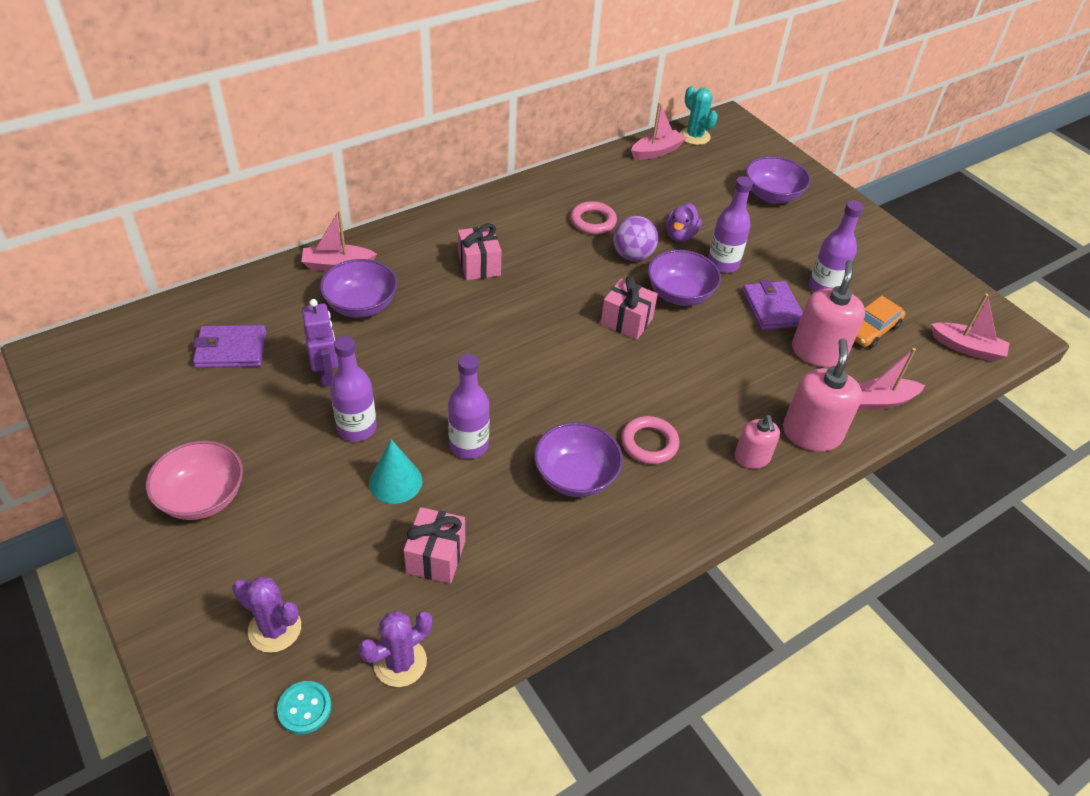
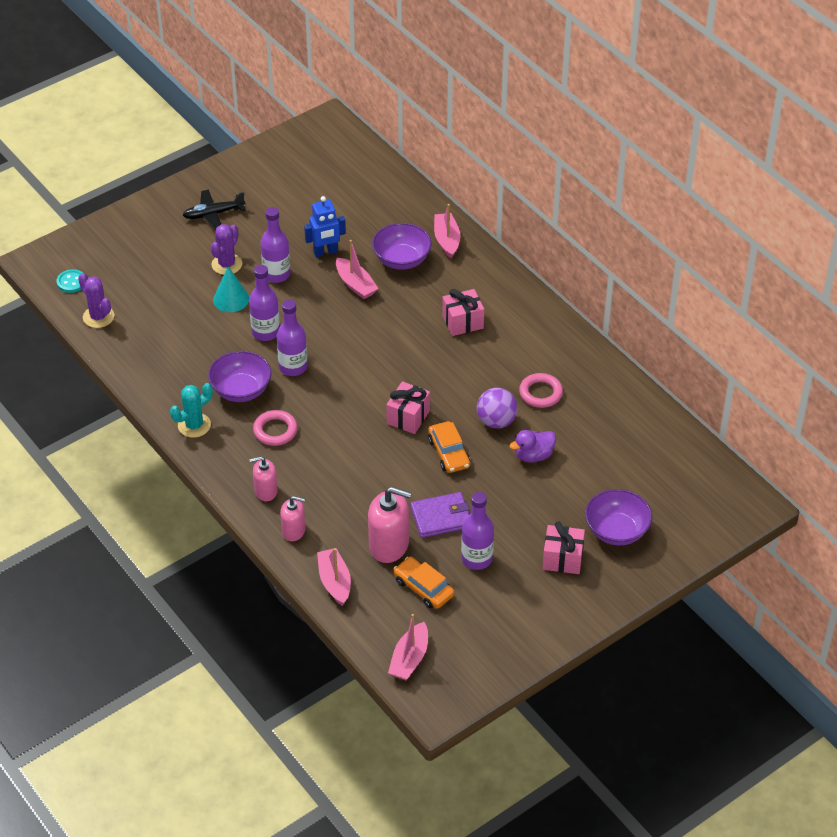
camera: 90 degrees right, 0 degrees up
(202, 497) = (213, 214): pink bowl -> black plane
(231, 349) = (344, 201): purple wallet -> none
(275, 629) = (120, 262): purple cactus -> purple cactus (227, 264)
(326, 375) = (325, 252): purple robot -> blue robot
(436, 557) = (172, 325): pink gift -> pink gift (562, 559)
(656, 151) = (670, 440): pink boat -> pink boat (355, 284)
(679, 294) = (449, 453): purple bowl -> orange car
(680, 235) = (533, 455): purple duck -> purple duck turned 45 degrees counterclockwise
(694, 136) = (709, 472): turquoise cactus -> turquoise cactus (194, 425)
(723, 264) = (497, 485): purple bottle -> purple bottle (293, 367)
(811, 433) = (293, 531): pink soap dispenser -> pink soap dispenser, size x0.60

